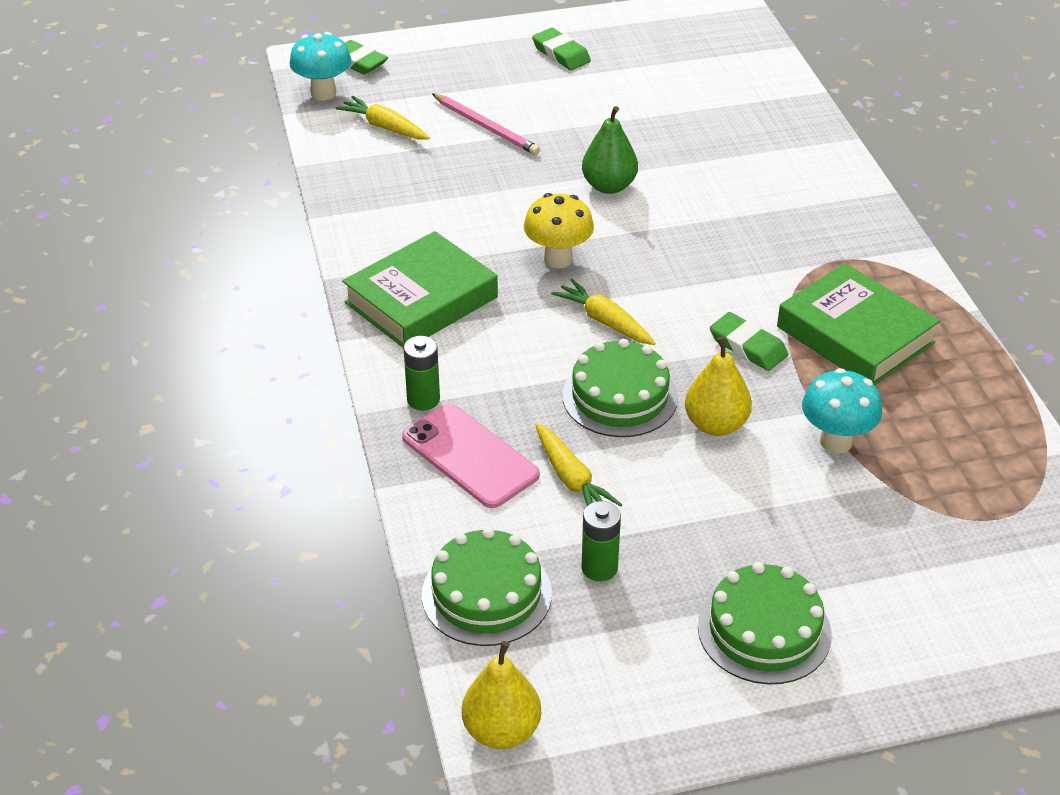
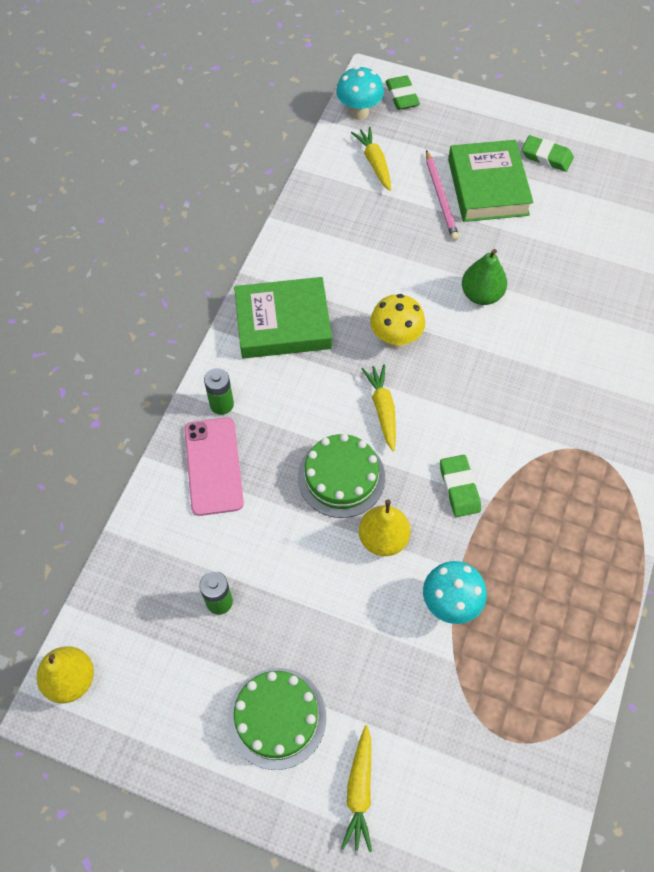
camera: 35 degrees right, 20 degrees up
(486, 594) = (140, 576): green cake -> none
(561, 54) = (546, 156): green eraser -> green eraser turned 60 degrees counterclockwise
(571, 479) = (258, 523): yellow carrot -> yellow carrot (359, 791)
(855, 335) = (542, 523): green book -> green book (488, 187)

